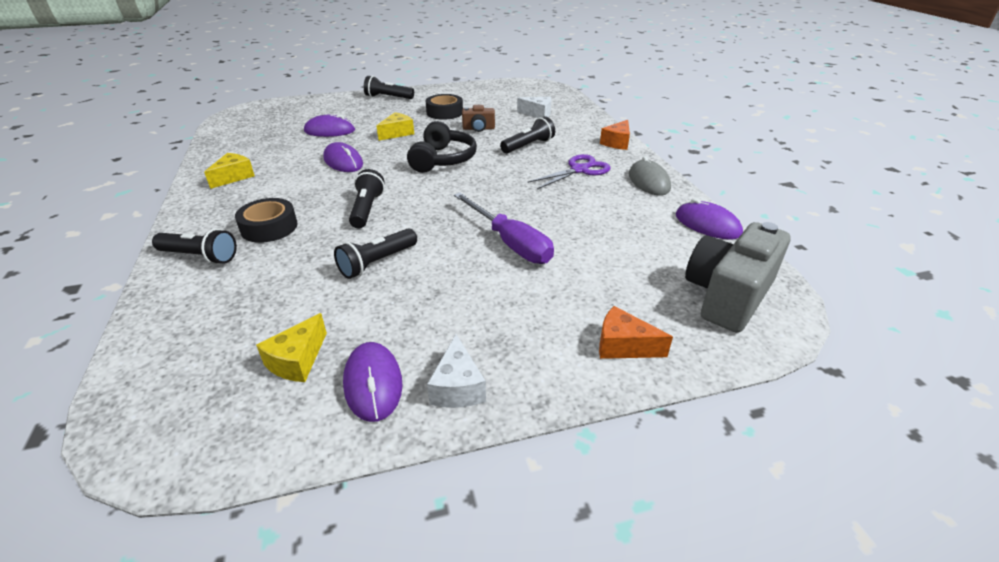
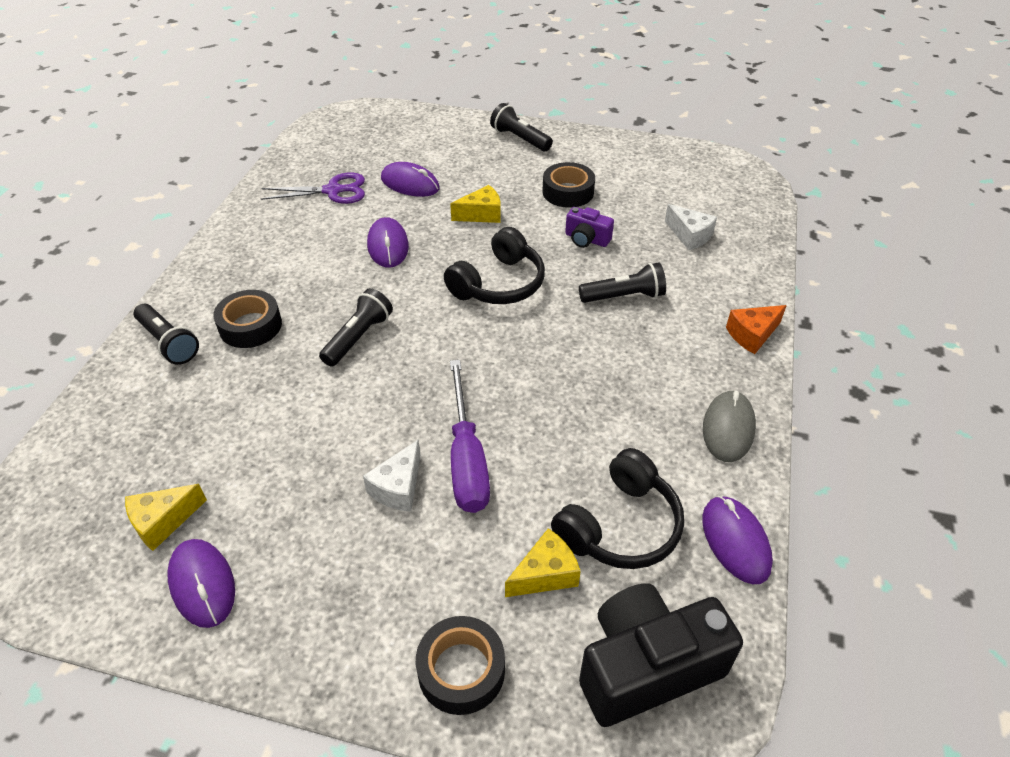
camera: 30 degrees right, 10 degrees up
(233, 177) = (266, 231): yellow cheese -> yellow cheese (545, 574)
(373, 383) = (202, 584): purple mouse -> purple mouse turned 45 degrees counterclockwise
(377, 263) = (313, 425): black flashlight -> none
(457, 387) = (266, 630): white cheese -> white cheese (398, 487)
(478, 128) = (586, 239): brown camera -> purple camera
(579, 170) = (653, 368): purple scissors -> purple scissors (333, 191)
(623, 346) = (461, 670): orange cheese -> black tape
(639, 240) = (620, 526): none -> black headphones
(727, 296) = (646, 667): grey camera -> black camera

